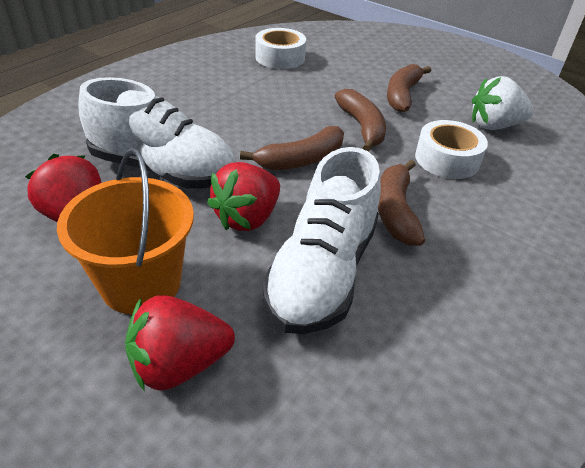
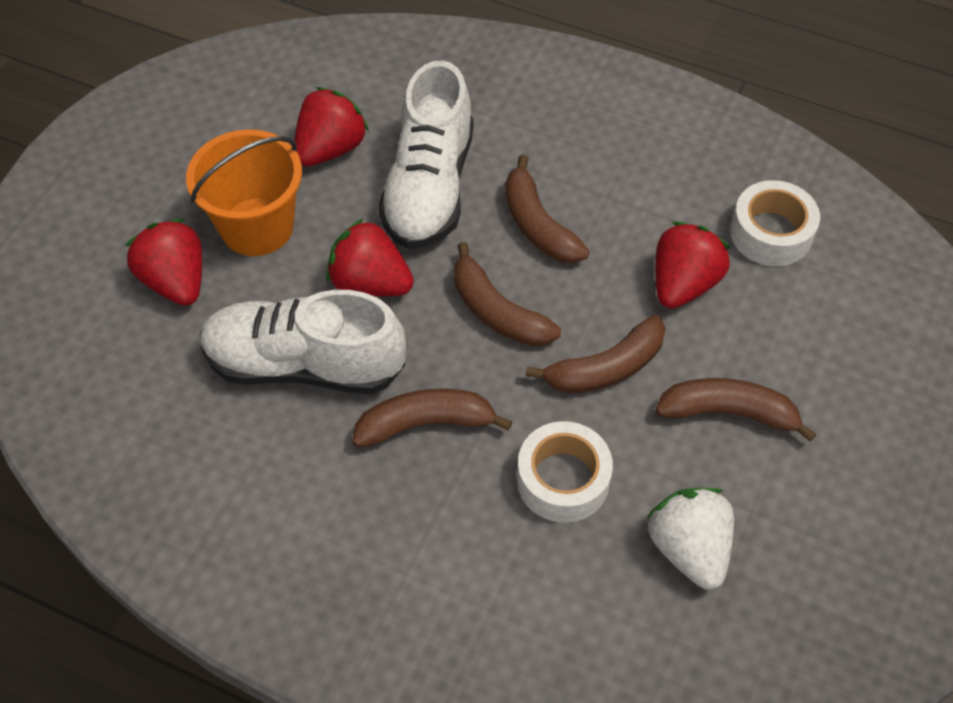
camera: 80 degrees right, 15 degrees up
(231, 129) = (538, 225): none -> brown banana
(305, 89) = (683, 284): none -> red strawberry

